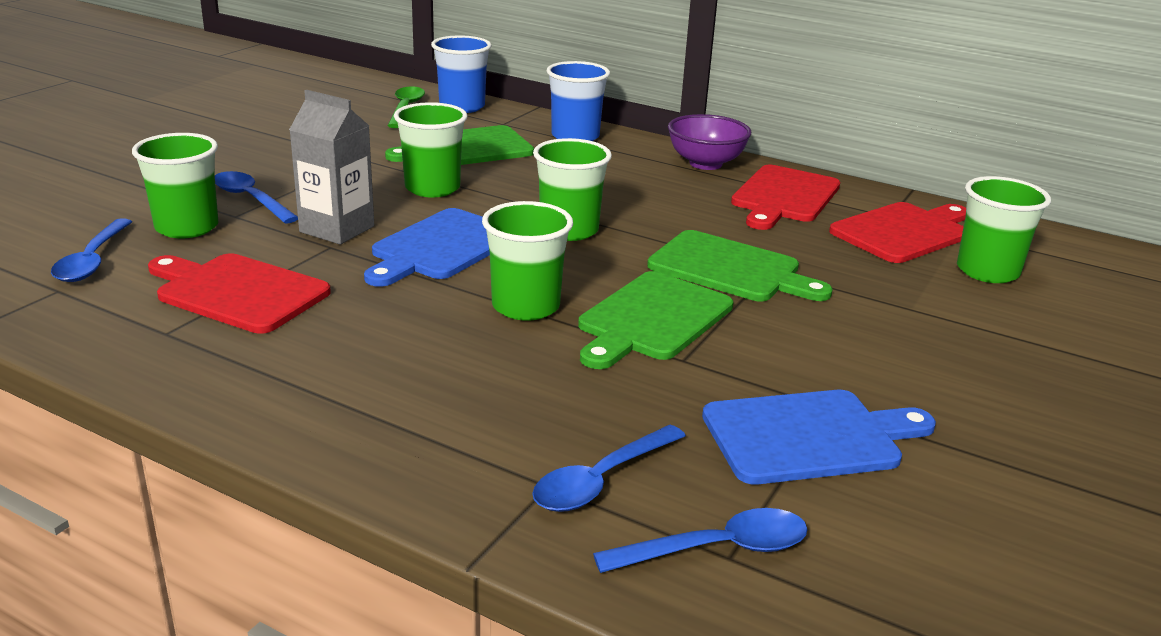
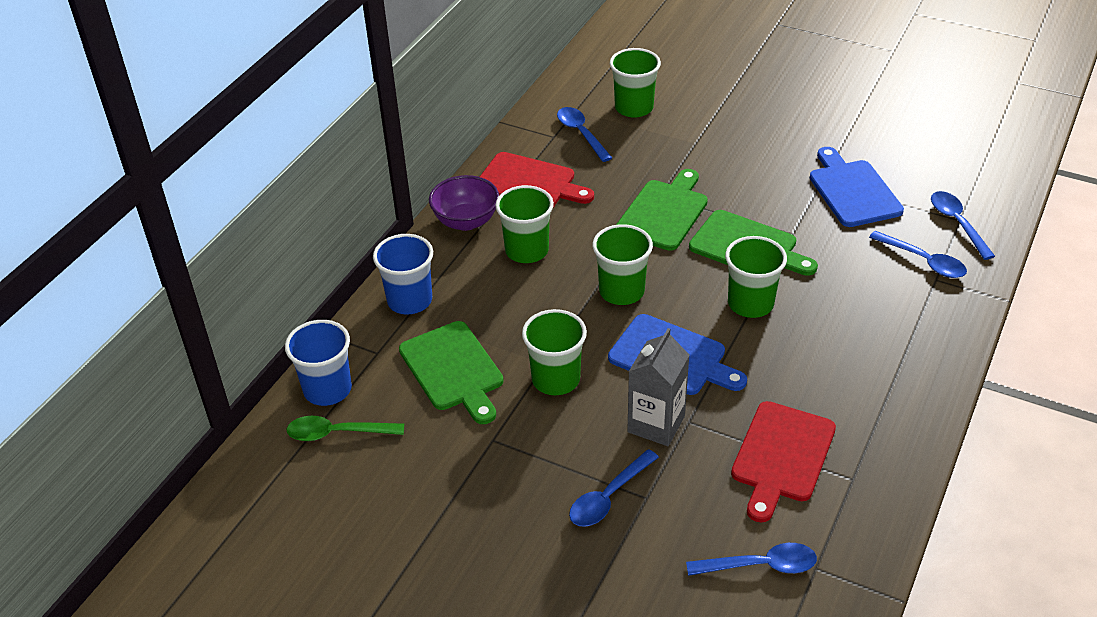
camera: 90 degrees left, 15 degrees up
(187, 227) = (680, 523): green cup -> green cup (527, 250)
(903, 232) = (581, 134): red cutting board -> blue spoon

